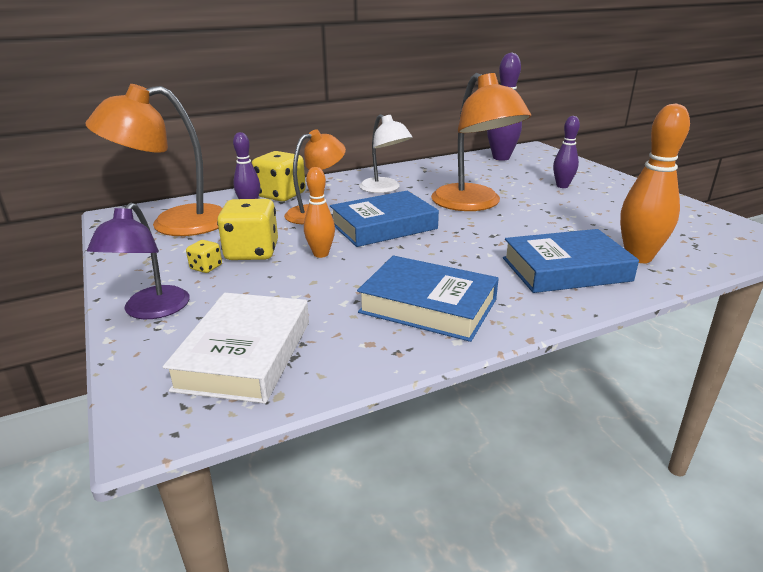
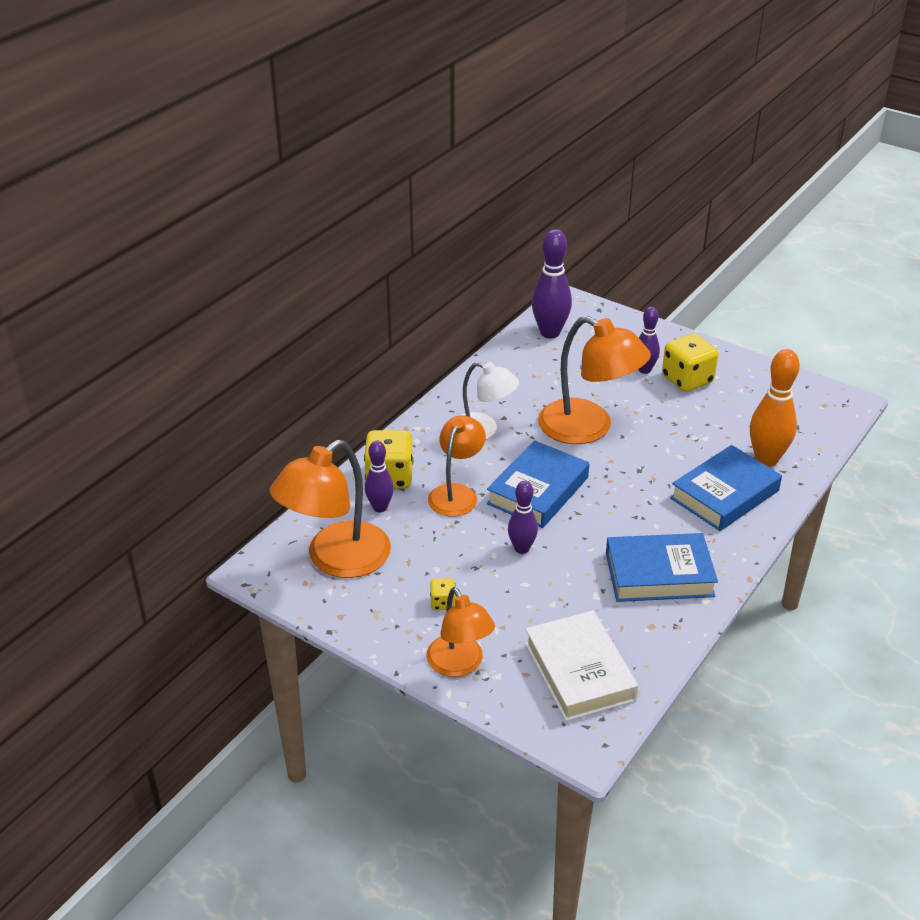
camera: 30 degrees left, 10 degrees up
(151, 311) = (459, 665): purple lamp -> orange lamp
(252, 252) = (459, 569): yellow dice -> yellow dice (687, 380)
(321, 254) = (521, 548): orange bowling pin -> purple bowling pin

